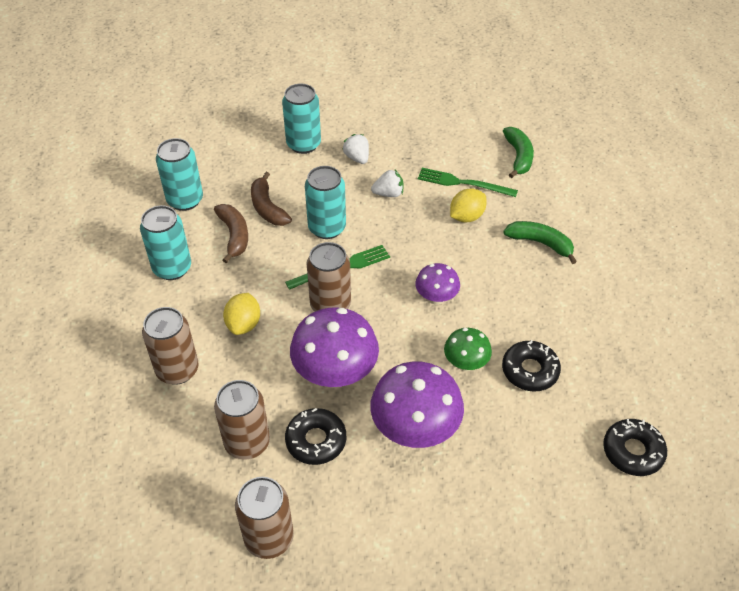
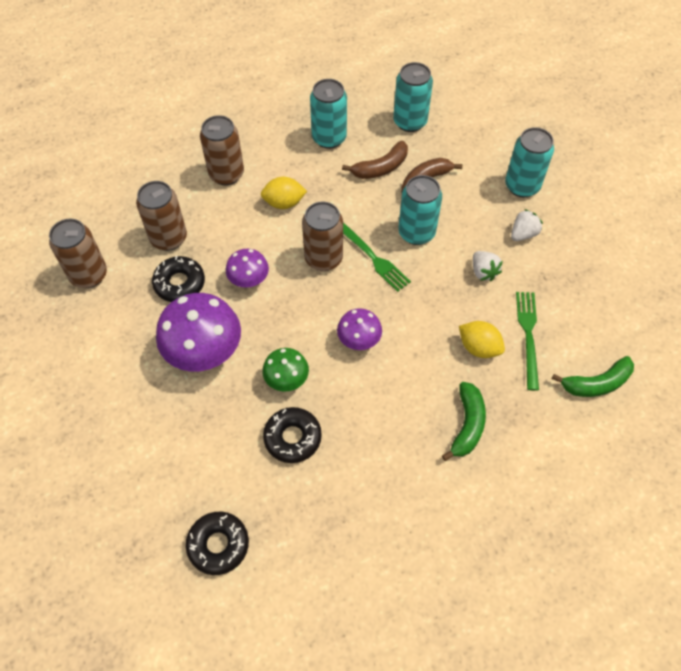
camera: 75 degrees right, 10 degrees up
(335, 374) = (249, 281): purple mushroom -> purple mushroom, size x0.55

